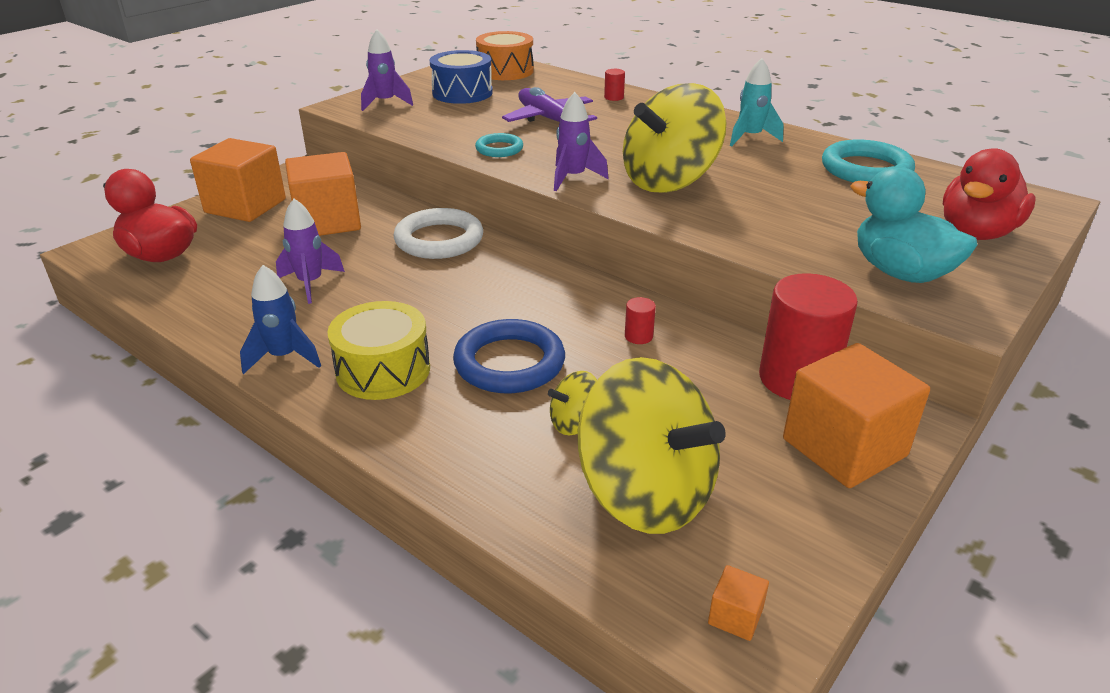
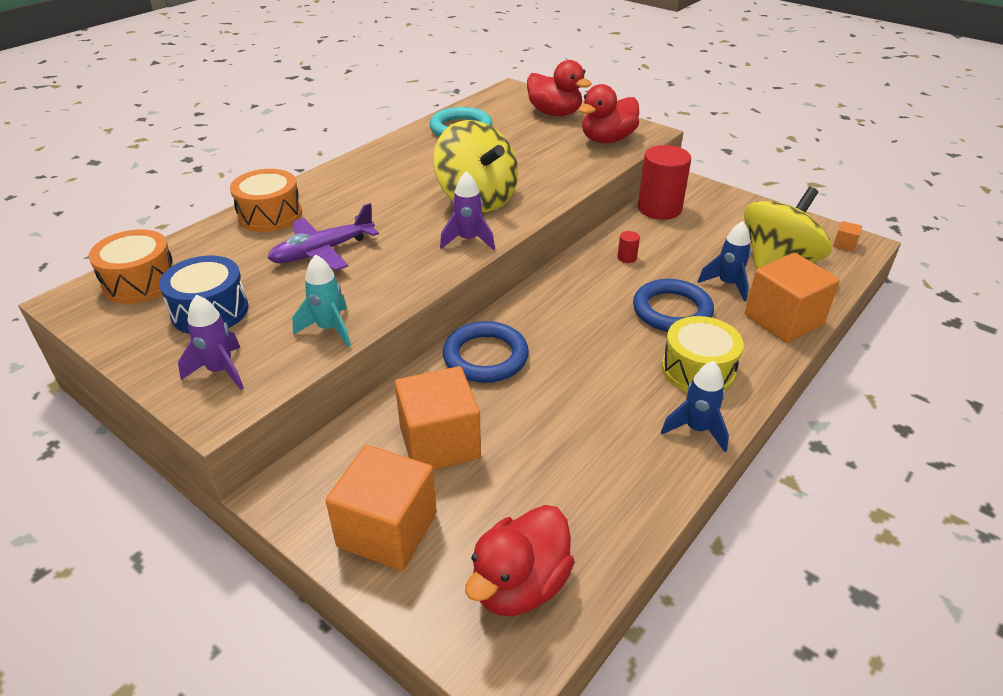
camera: 90 degrees left, 5 degrees up
(310, 283) = (574, 434): purple rocket -> none
(439, 240) = (485, 357): white ring -> blue ring
(499, 149) = (395, 279): turquoise ring -> none
(575, 423) = (727, 284): yellow spinning top -> blue rocket
(614, 97) = (270, 215): red cylinder -> orange drum
(750, 137) = (393, 161): turquoise rocket -> turquoise rocket (329, 329)
(844, 447) = (715, 203): orange cube -> orange cube (783, 319)
(900, 273) = (607, 140): turquoise duck -> red duck

